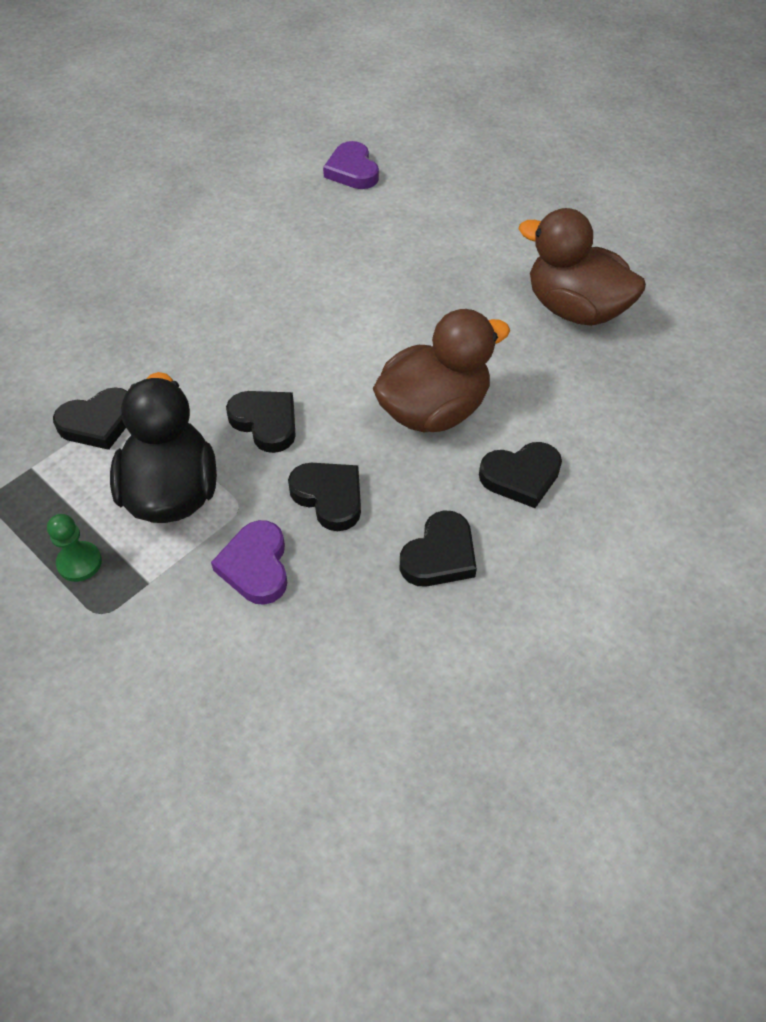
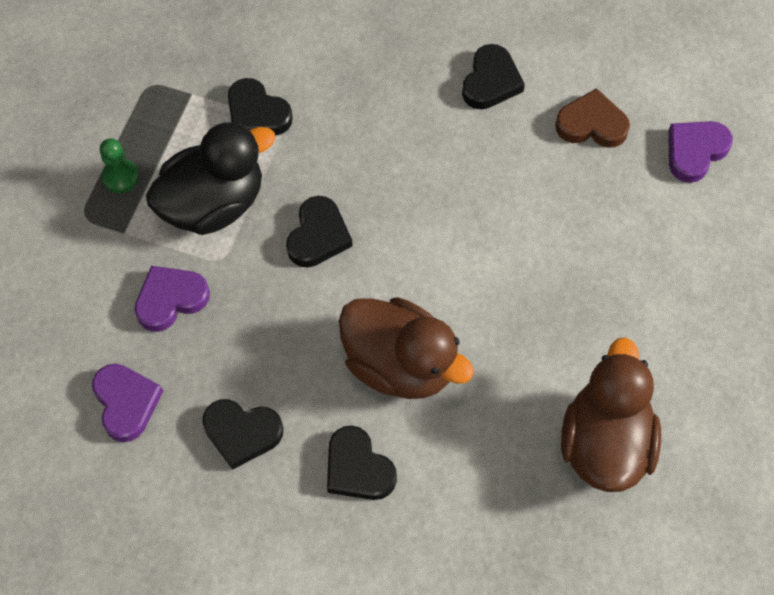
camera: 65 degrees right, 10 degrees up
(286, 214) = (591, 124): none -> brown heart
(329, 497) = (262, 322): black heart -> black heart (491, 81)
(351, 648) = (126, 403): none -> purple heart

